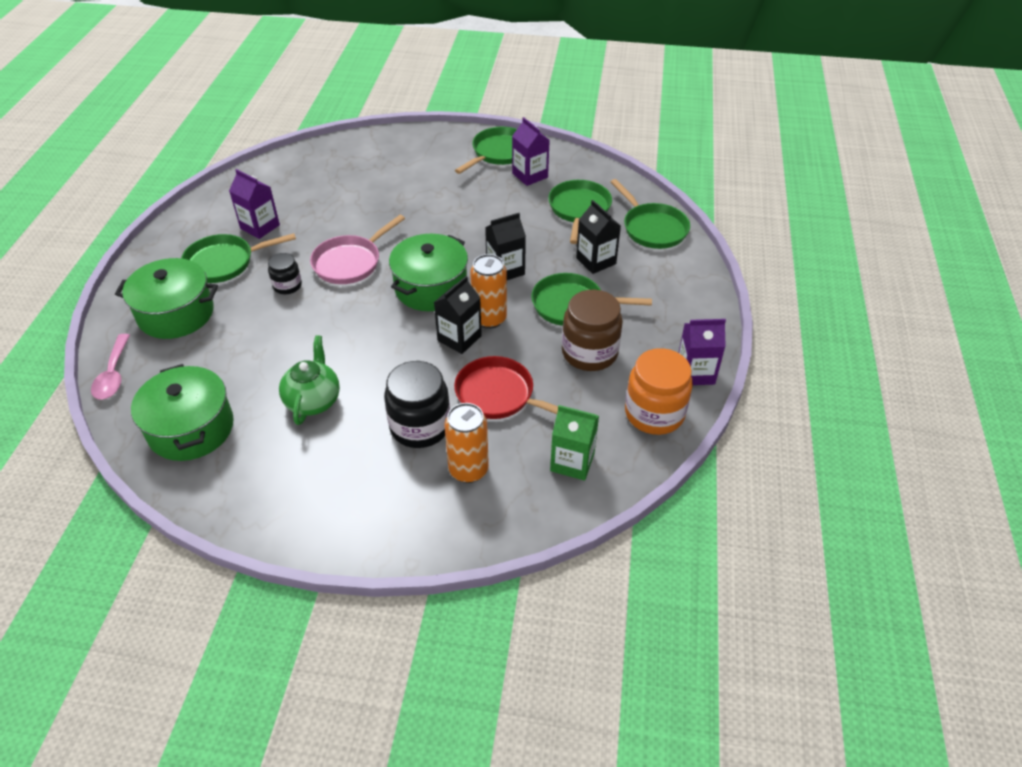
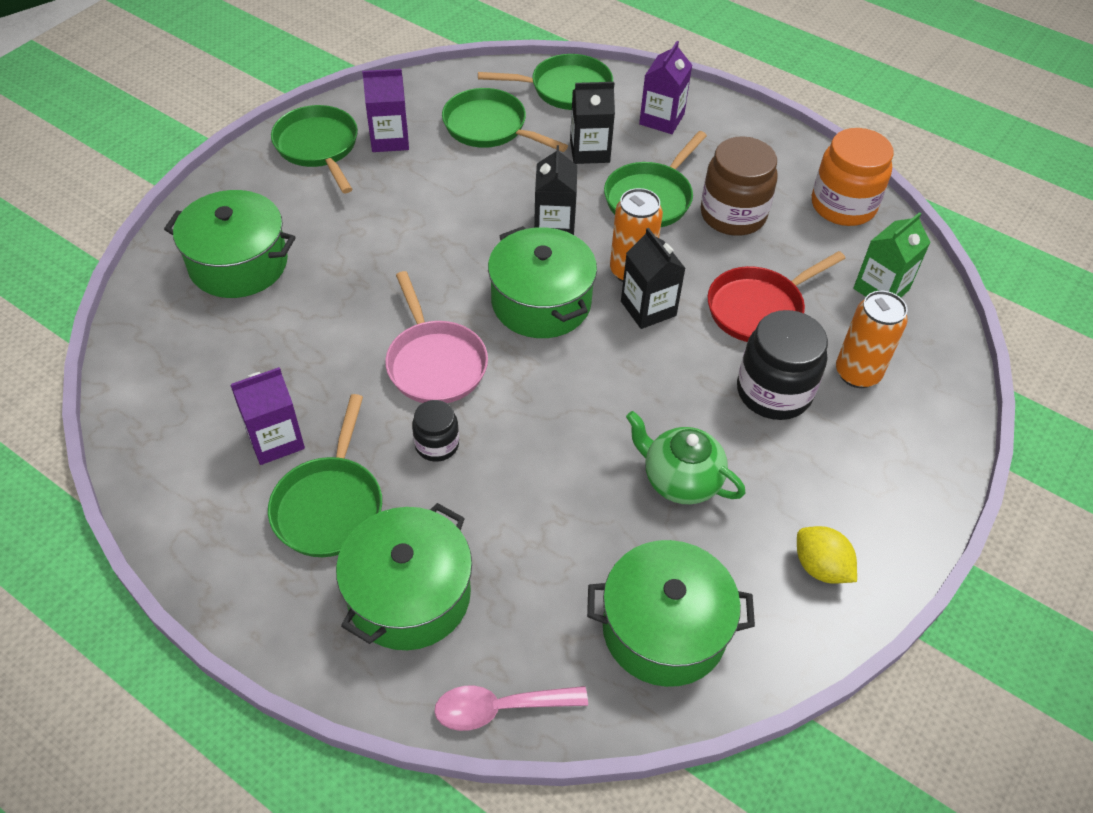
camera: 65 degrees left, 5 degrees up
(113, 375) = (499, 708): pink spoon -> pink spoon turned 150 degrees clockwise
(271, 495) = (820, 567): none -> yellow lemon
(380, 164) = (238, 264): none -> green pot
(695, 373) = (802, 155): purple carton -> purple carton (661, 119)

